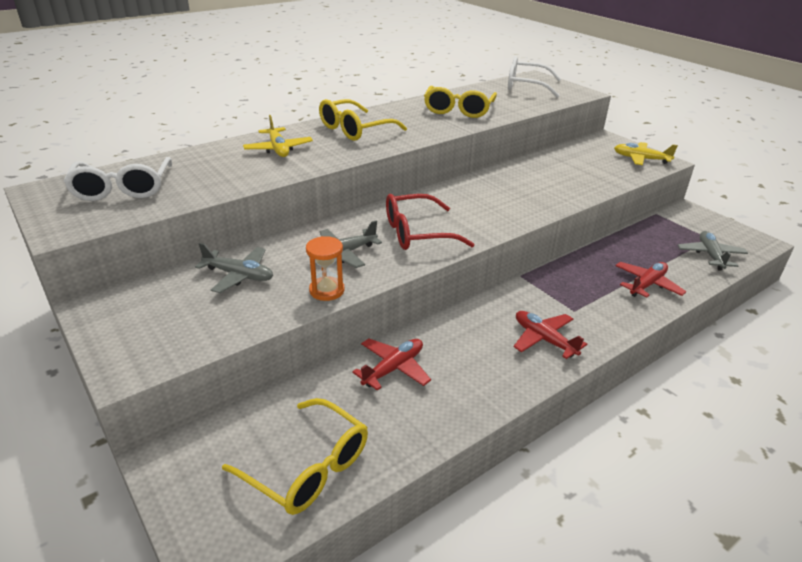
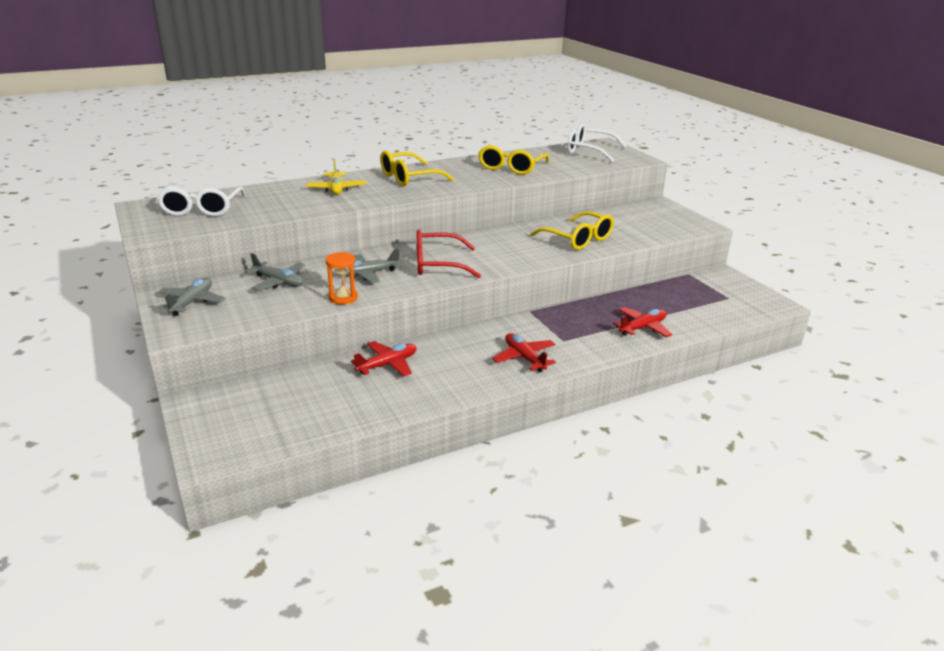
camera: 10 degrees right, 5 degrees down
(308, 468) = (294, 418): yellow glasses -> yellow glasses (578, 239)
(641, 159) = (681, 222): yellow plane -> none
(710, 255) = (719, 311): grey plane -> grey plane (192, 302)

